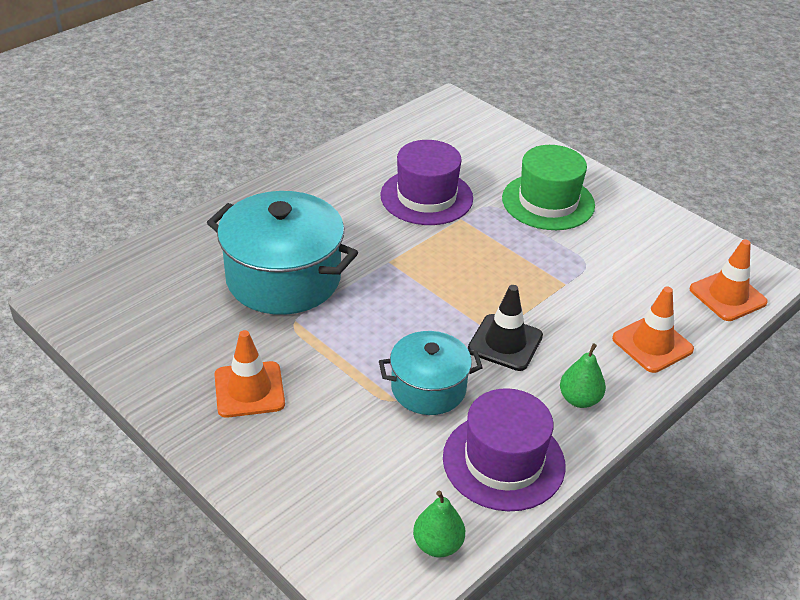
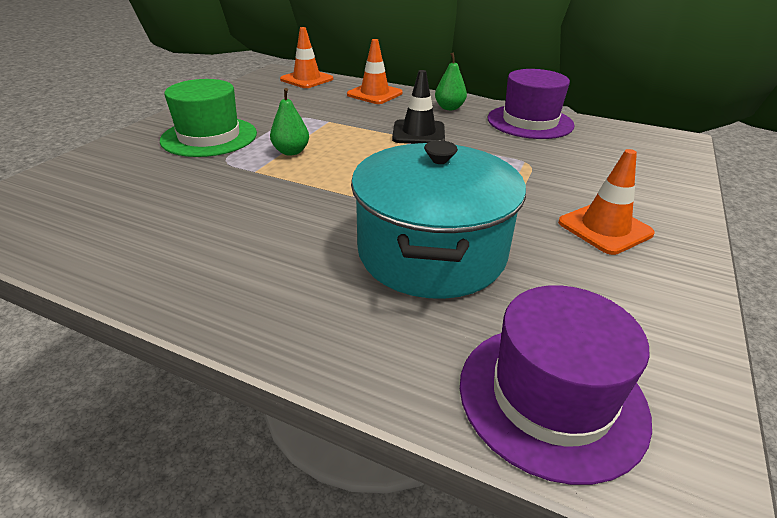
camera: 110 degrees left, 5 degrees down
(426, 197) = (220, 194): purple hat -> purple hat (551, 397)
(428, 388) = (498, 152): turquoise pot -> none
(438, 545) = (618, 131): green pear -> green pear (291, 152)

